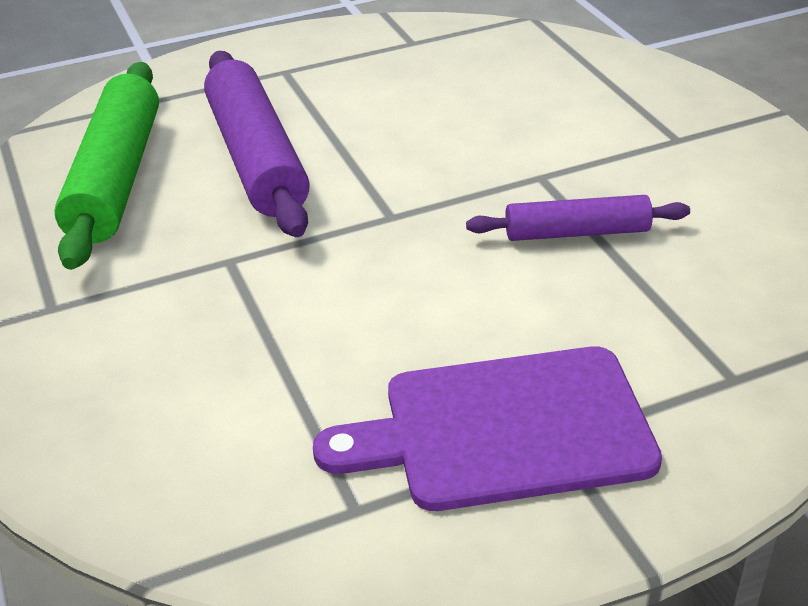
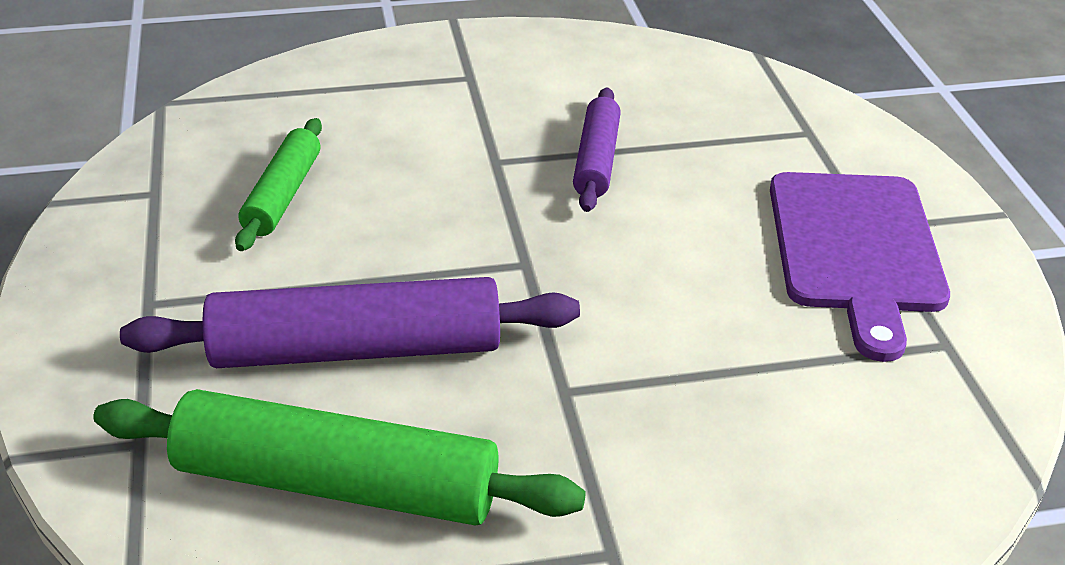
camera: 80 degrees left, 0 degrees up
(434, 90) = (283, 195): none -> green rolling pin

